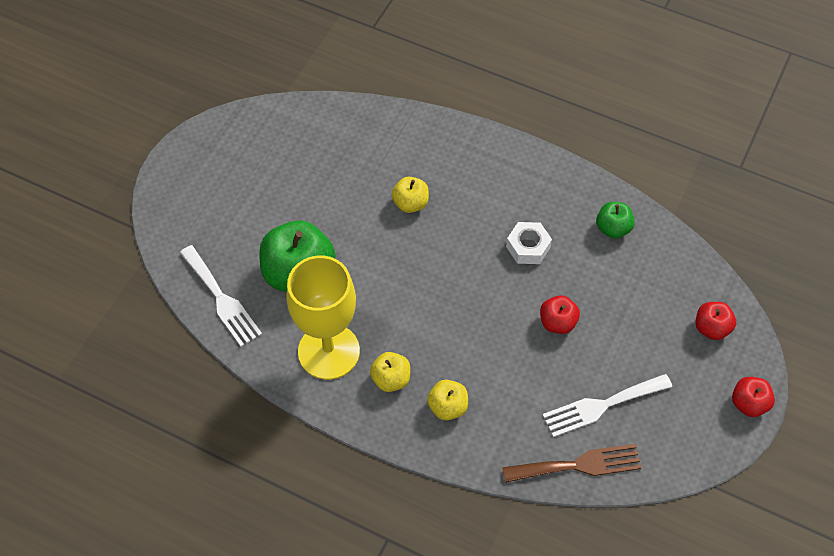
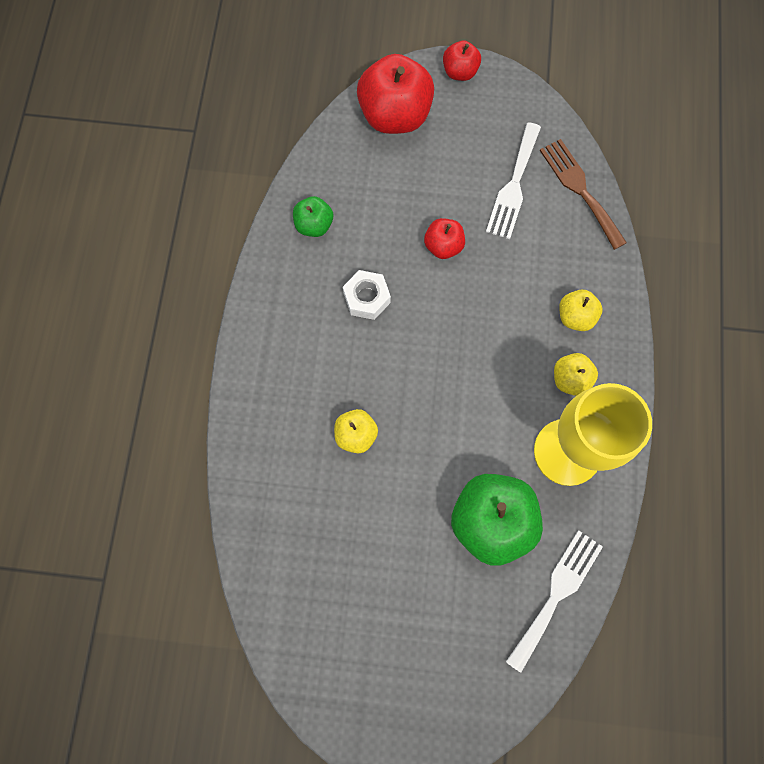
camera: 110 degrees left, 15 degrees up
(602, 405) = (513, 185): white fork -> white fork turned 60 degrees clockwise
(711, 328) = (395, 115): red apple -> red apple, size x1.94

